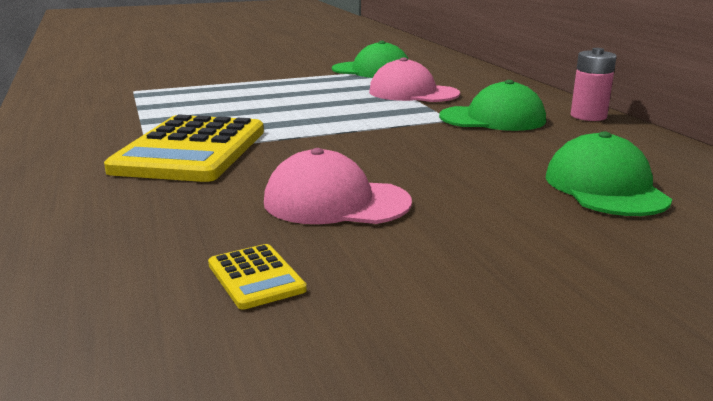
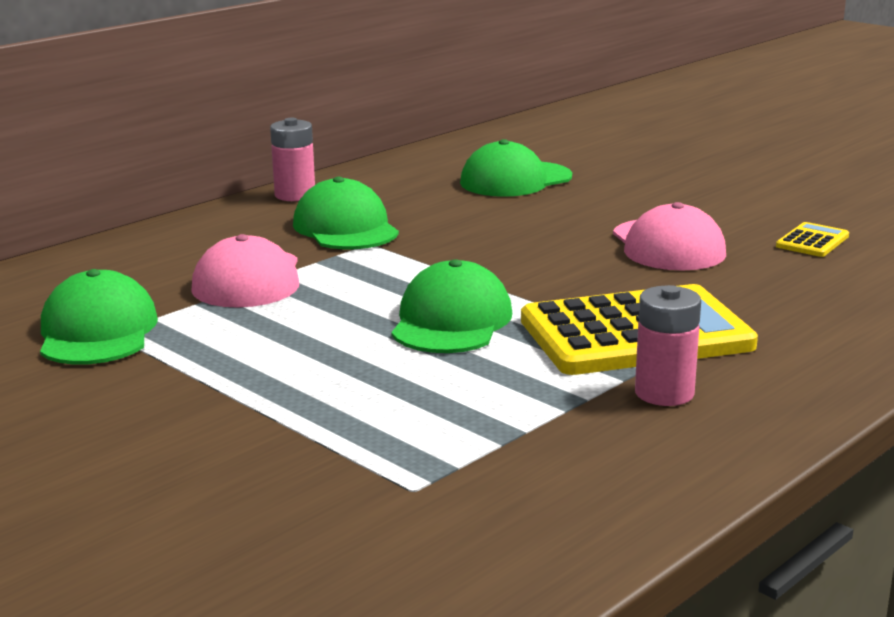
camera: 115 degrees left, 0 degrees up
(111, 139) = (664, 393): none -> pink battery
(287, 118) = (451, 321): none -> green cap

